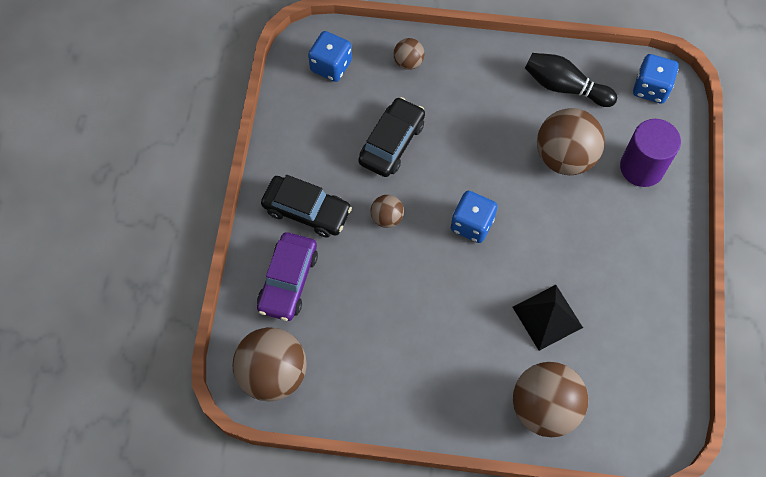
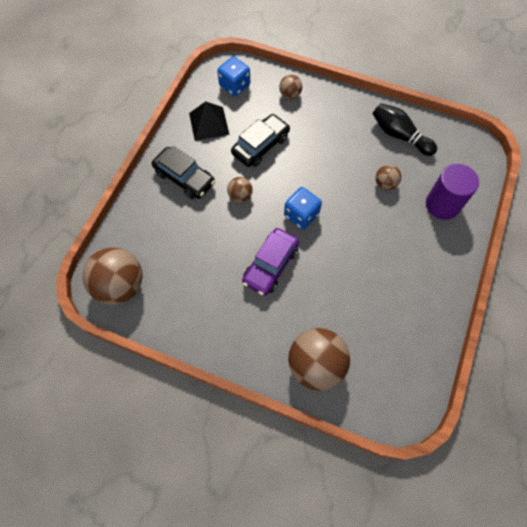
camera: 15 degrees right, 0 degrees up
(288, 281) = (154, 223): purple car -> purple car (270, 265)
(547, 317) = (338, 296): black pyramid -> black pyramid (209, 123)
(564, 157) = (385, 184): brown ball -> brown ball, size x0.49
(651, 88) = (464, 150): blue dice -> none

